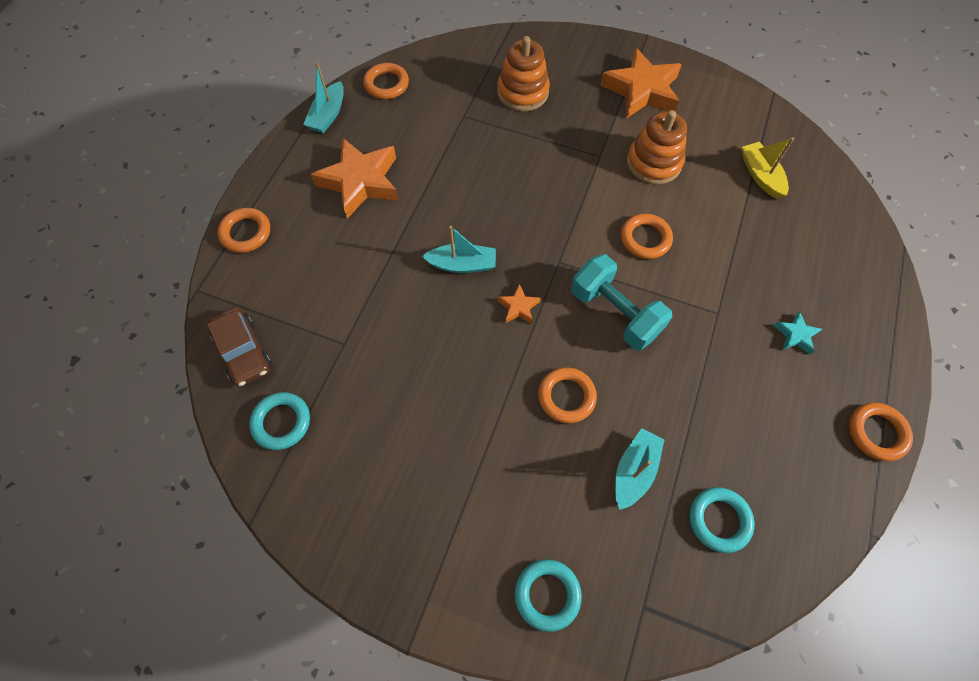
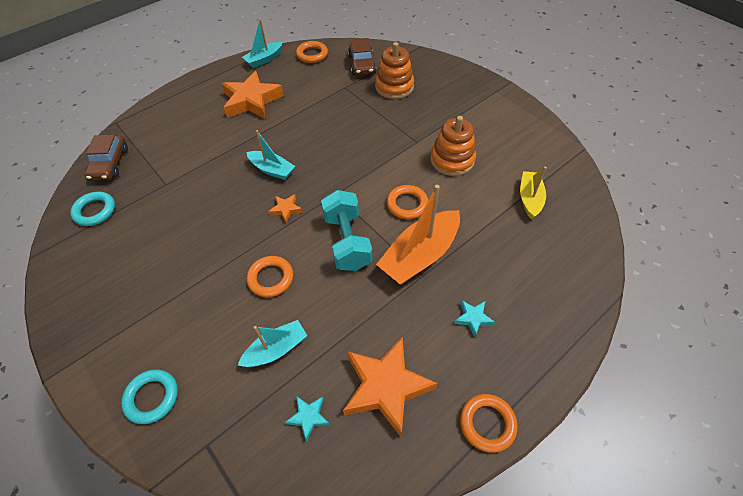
camera: 30 degrees right, 10 degrees down
(246, 233) = (166, 103): orange ring -> none
(460, 75) = (362, 64): none -> brown car
(641, 90) = (479, 113): orange star -> orange star (386, 387)
(700, 292) = (420, 255): none -> orange boat
(719, 520) = (308, 417): turquoise ring -> turquoise star

